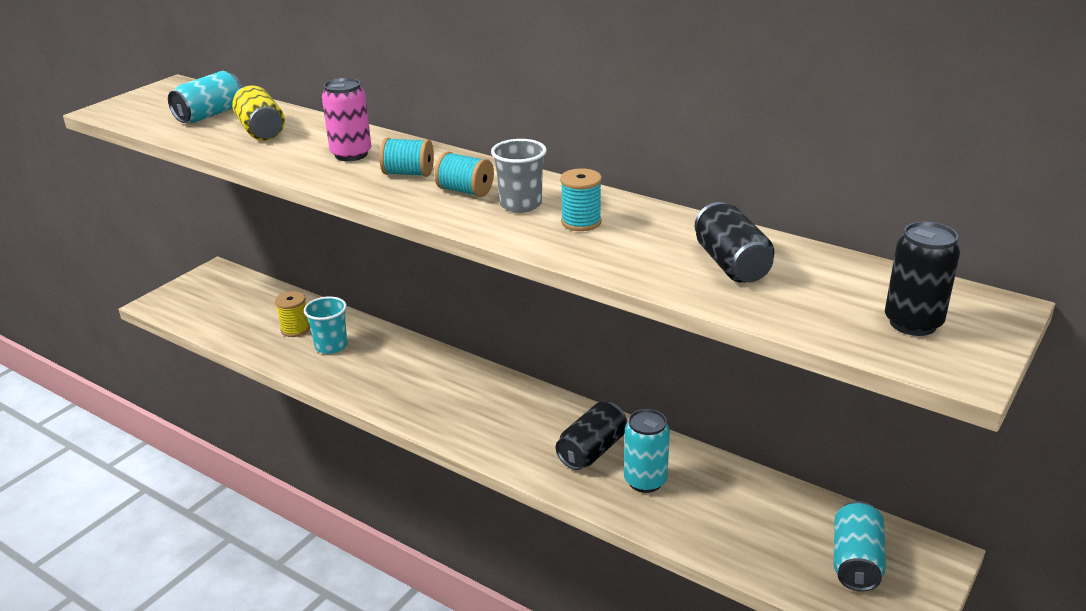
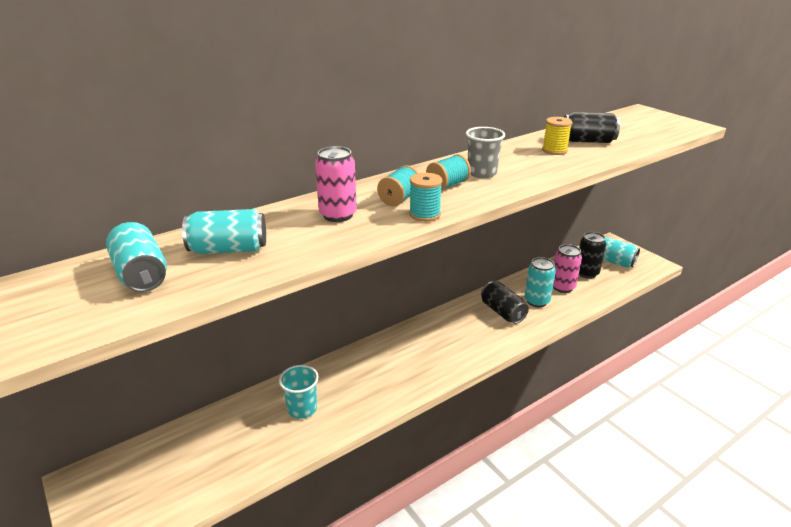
camera: 70 degrees left, 0 degrees up
(261, 130) = (229, 249): yellow can -> turquoise can
(295, 329) = (255, 428): yellow spool -> yellow spool (554, 150)
(581, 222) = (518, 162): turquoise spool -> turquoise spool (425, 214)
(709, 505) = (562, 287): none -> pink can
(913, 323) = (654, 124): black can -> black can (586, 273)

